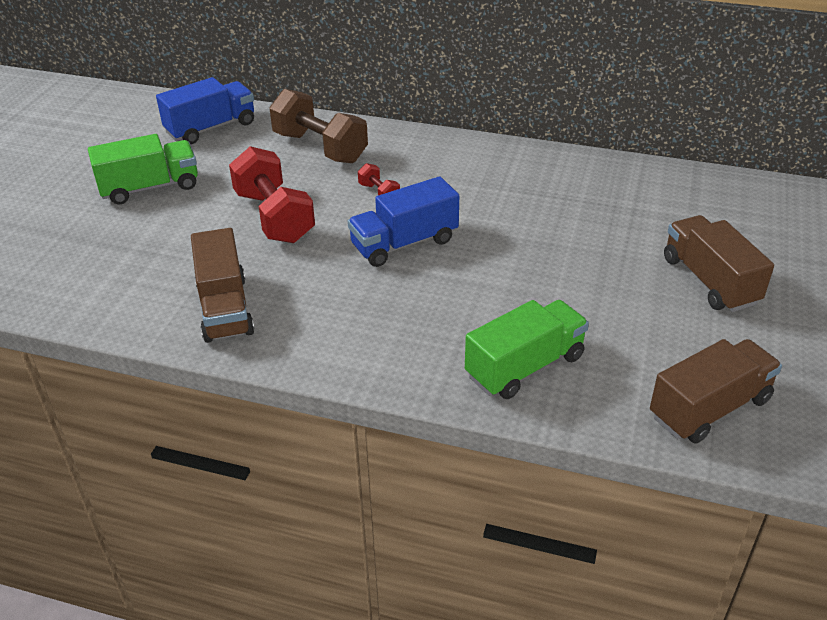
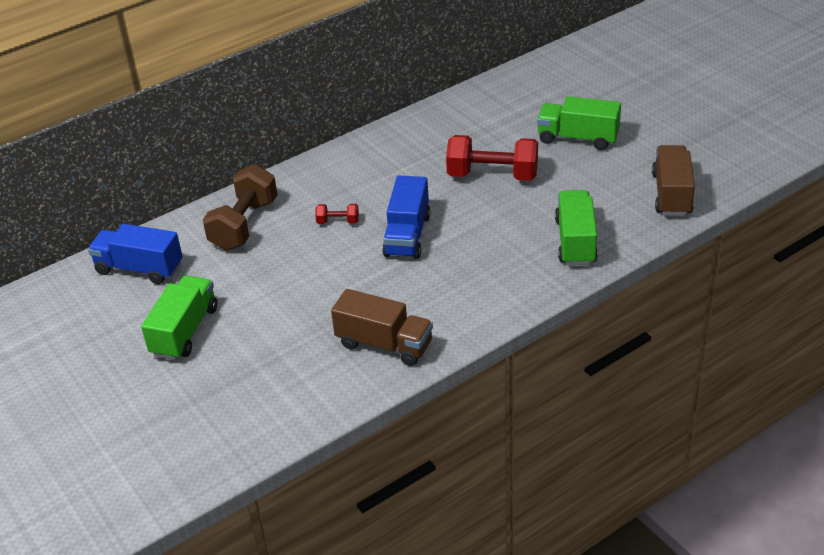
camera: 50 degrees left, 0 degrees up
(211, 128) = (139, 269): blue truck -> blue truck turned 75 degrees counterclockwise
(274, 217) = (305, 281): red dumbbell -> red dumbbell (492, 175)
(320, 148) = (244, 225): brown dumbbell -> brown dumbbell turned 60 degrees counterclockwise
(709, 281) = (577, 138): brown truck -> green truck

